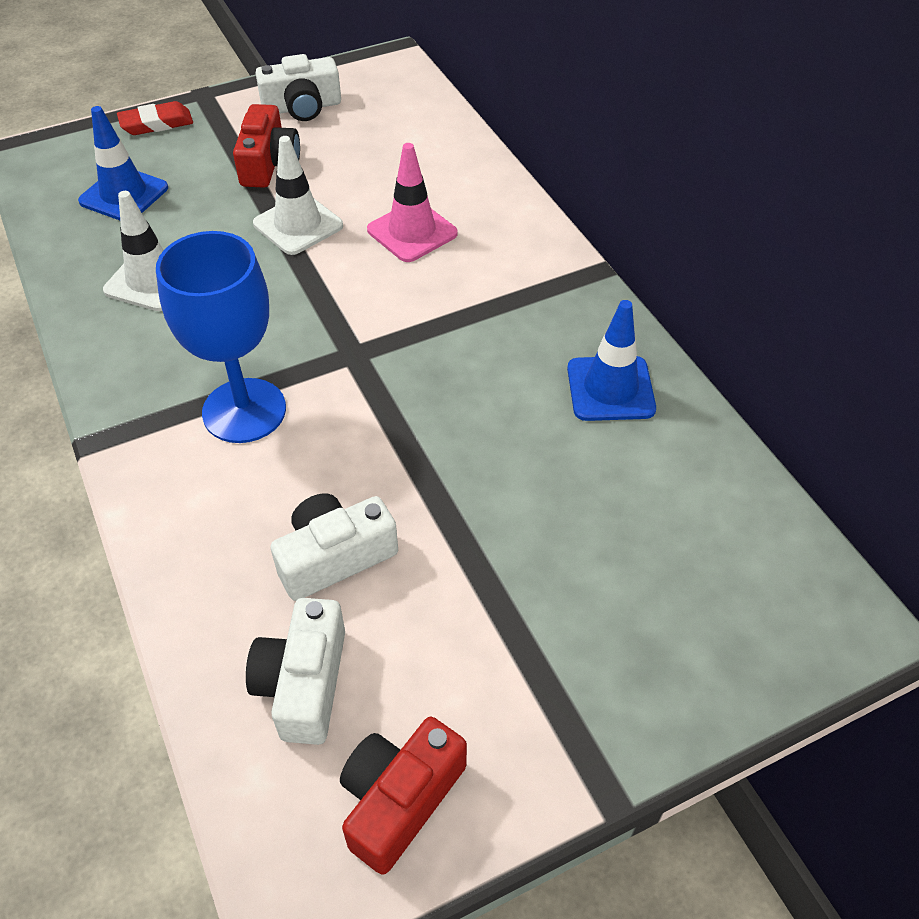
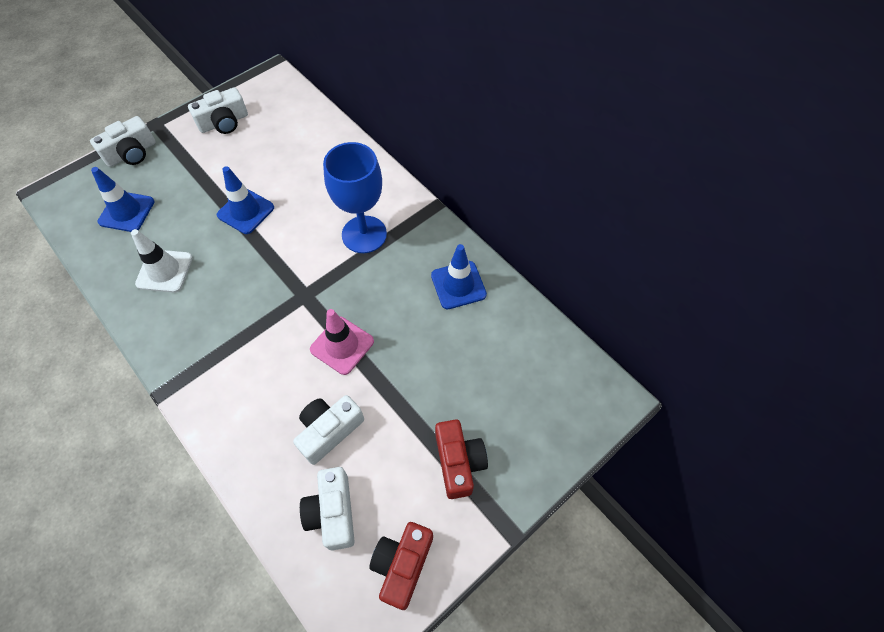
camera: 15 degrees left, 10 degrees up
(156, 124) = (131, 153): red eraser -> white camera
(244, 410) = (249, 349): blue goblet -> blue goblet (364, 234)
(269, 163) = (214, 169): red camera -> red camera (458, 462)
(298, 225) = (246, 211): white traffic cone -> blue traffic cone
(412, 232) = (317, 202): pink traffic cone -> pink traffic cone (342, 345)

